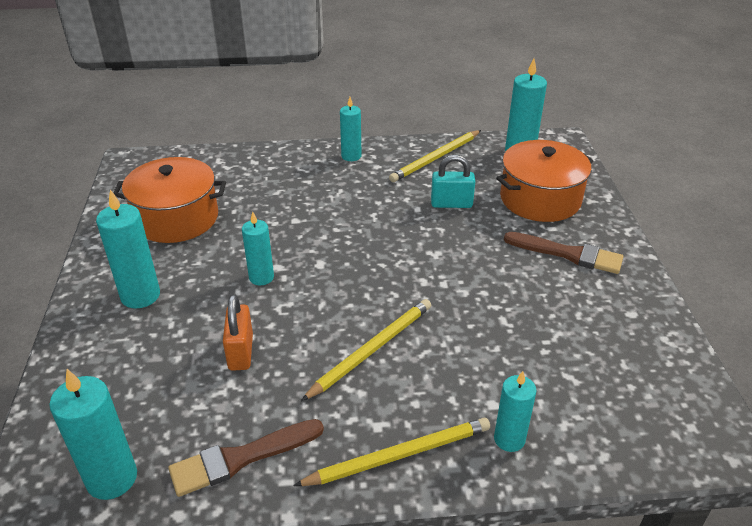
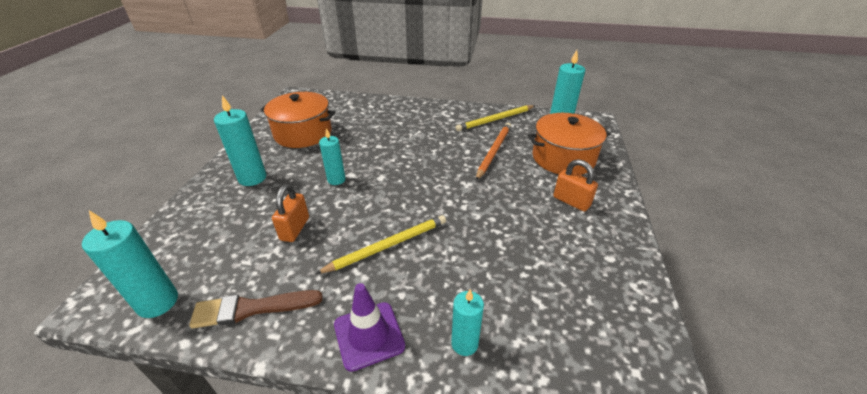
camera: 15 degrees right, 0 degrees up
(351, 156) = (436, 111): turquoise candle -> none
(399, 455) = (369, 335): yellow pencil -> purple traffic cone
(451, 204) = (494, 151): turquoise padlock -> orange pencil
(568, 254) = (571, 201): brown brush -> orange padlock

